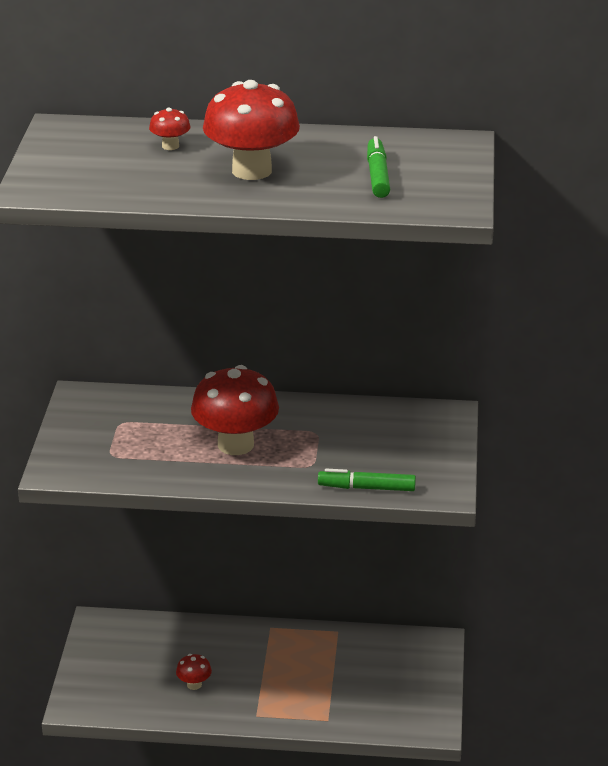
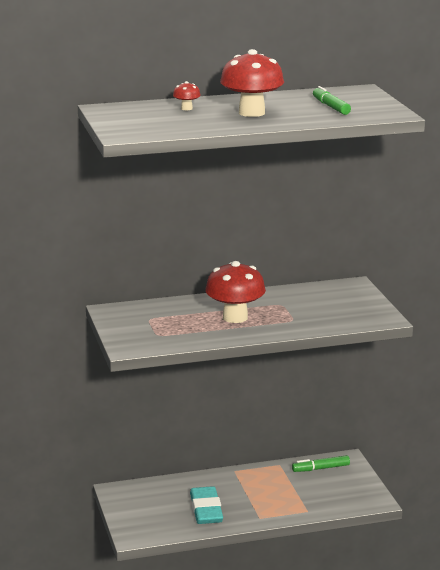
camera: 20 degrees left, 10 degrees down
(194, 684) = (206, 510): red mushroom -> turquoise eraser
(366, 488) = (337, 325): green marker -> green marker (320, 468)

